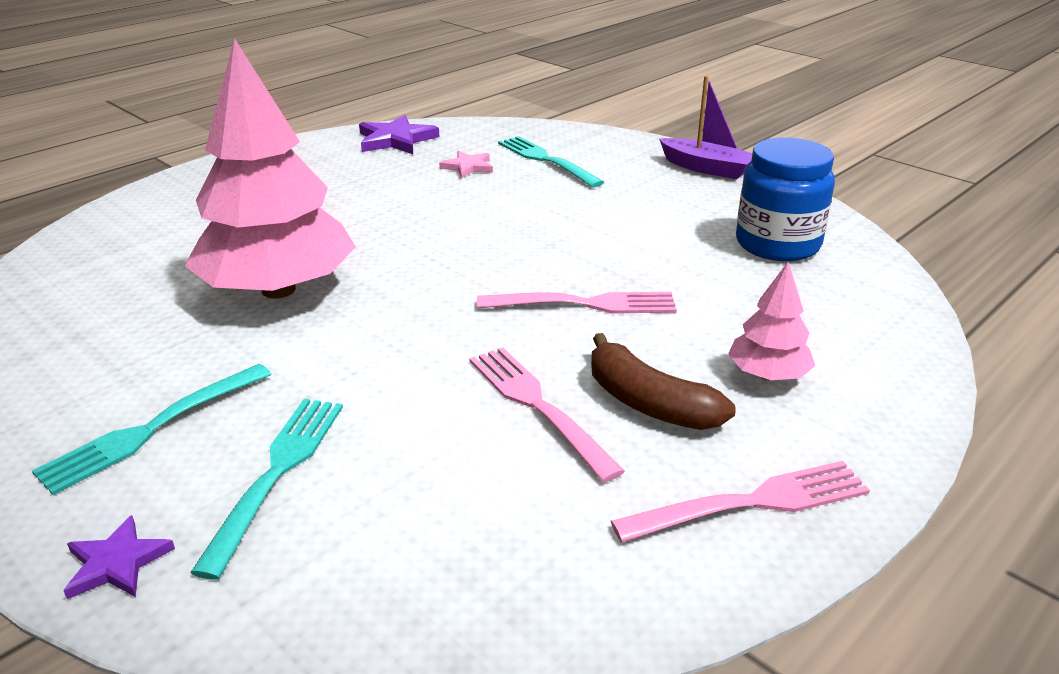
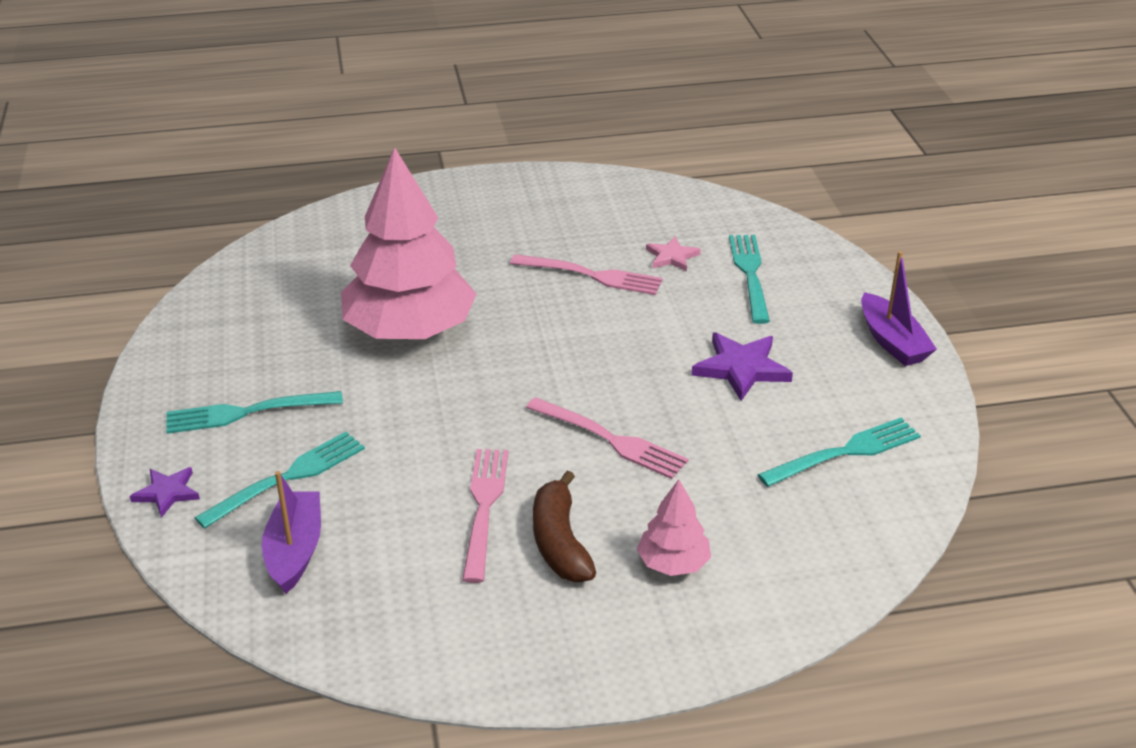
camera: 35 degrees right, 5 degrees up
(369, 546) = (295, 550): none -> purple boat
(396, 140) = (643, 200): purple star -> purple star (741, 368)
(751, 503) = (540, 643): pink fork -> pink fork (591, 275)
(777, 244) = (845, 452): blue jar -> turquoise fork

